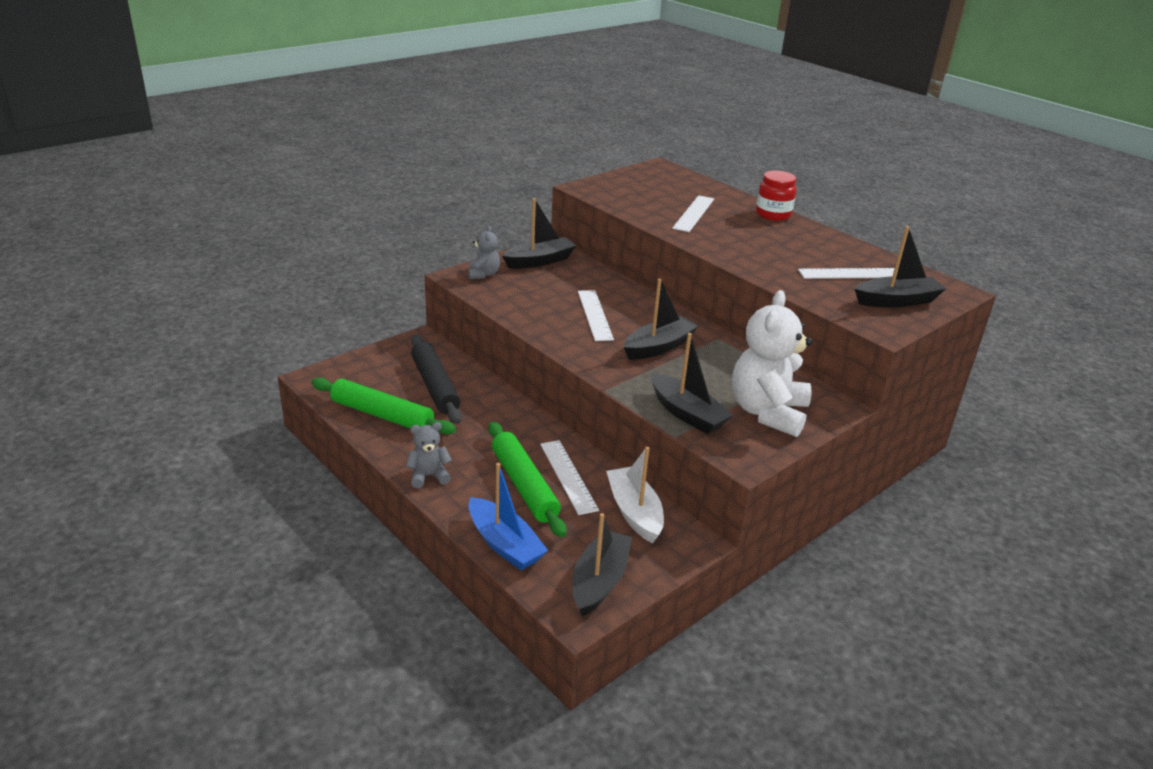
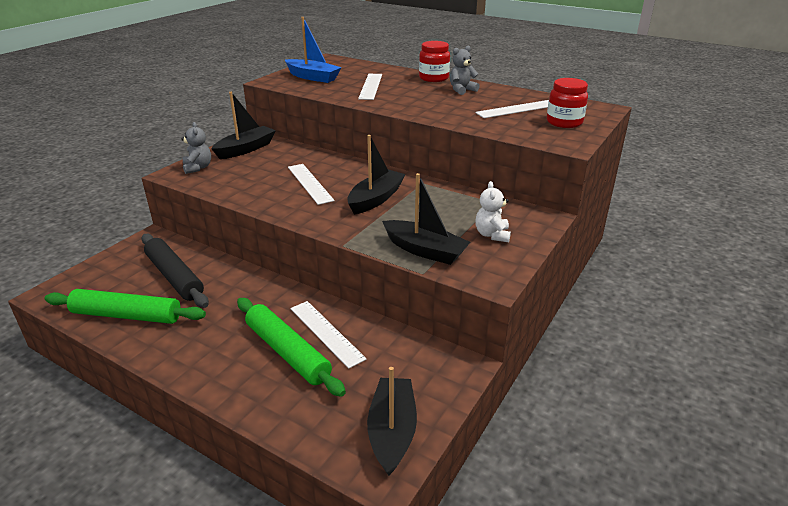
camera: 15 degrees left, 0 degrees up
(428, 476) = (189, 365): grey teddy bear -> grey teddy bear (462, 90)
(504, 544) = (285, 418): blue boat -> blue boat (312, 77)
(634, 512) = (399, 352): white boat -> none
(767, 412) = (492, 235): white teddy bear -> white teddy bear, size x0.49
(896, 301) = (564, 122): black boat -> red jar

